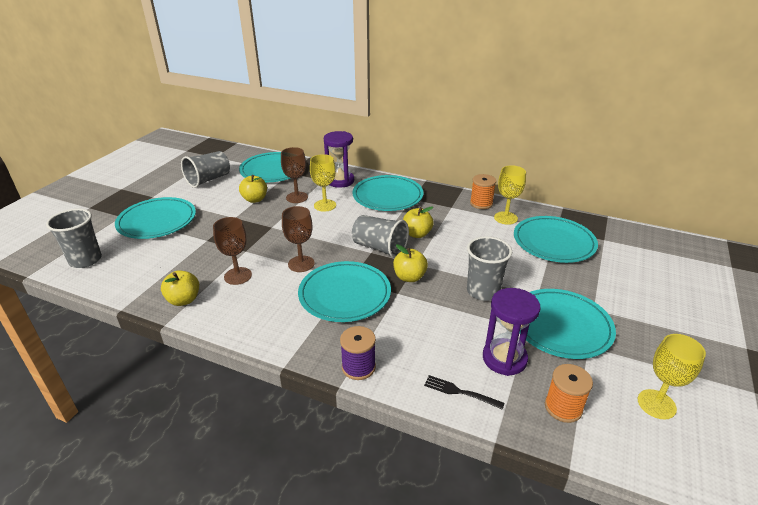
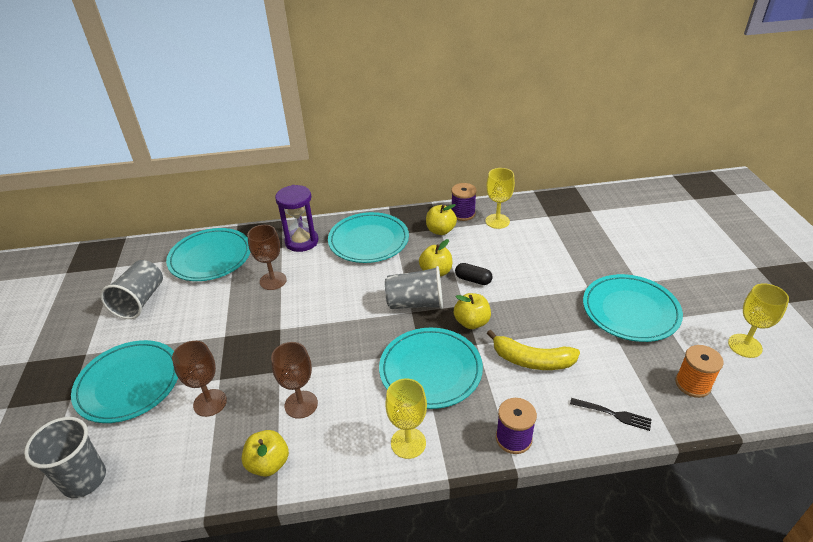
camera: 30 degrees left, 5 degrees up
(255, 199) = (226, 303): yellow apple -> yellow apple (440, 230)
(301, 264) = (355, 357): brown goblet -> brown goblet (210, 403)
(325, 205) = (313, 278): yellow goblet -> yellow goblet (408, 443)
(430, 323) = (532, 360): none -> yellow banana
(441, 250) = (473, 280): none -> black capsule
(460, 392) = (613, 414): black fork -> black fork turned 150 degrees counterclockwise
(481, 203) = (463, 214): orange spool -> purple spool
(483, 291) = (545, 307): grey cup -> none
(504, 359) = (617, 364): purple hourglass -> none
(554, 242) = (557, 230): turquoise plate -> none

